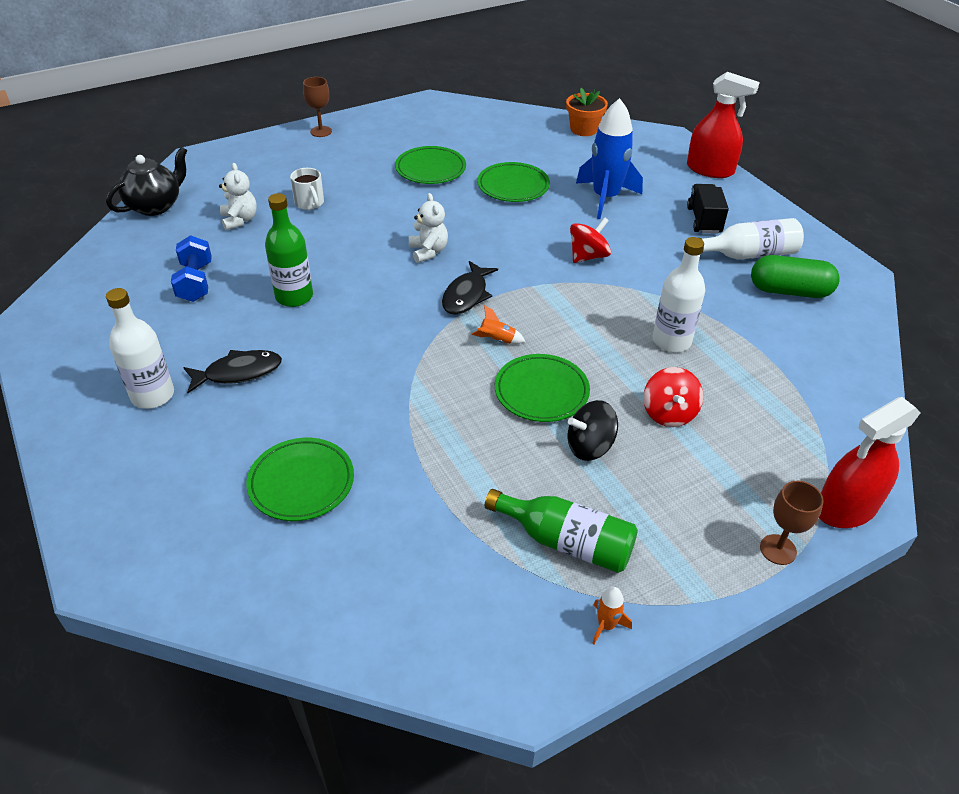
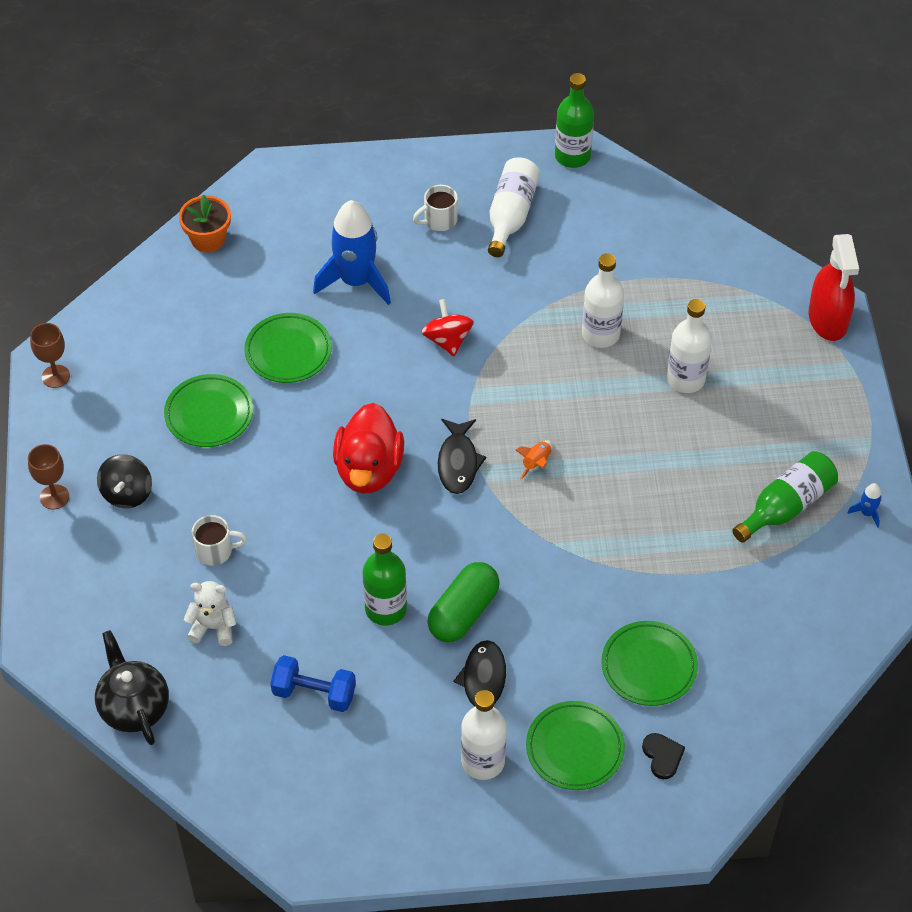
camera: 65 degrees left, 10 degrees up
(192, 525) = (662, 756): none -> black heart
(428, 251) = (369, 469): white teddy bear -> red duck
(466, 295) = (458, 462): black fish -> black fish turned 45 degrees clockwise
(541, 392) = (619, 456): green plate -> green plate (575, 748)
(589, 446) = (698, 449): black spinning top -> black spinning top (127, 493)
(606, 625) = (866, 513): orange rocket -> blue rocket
(669, 413) = (685, 379): red spinning top -> white bottle
(704, 220) = (439, 220): black truck -> white mug
(710, 169) = (354, 169): red spray bottle -> none
(778, 549) = (846, 380): brown goblet -> brown goblet (55, 376)
(789, 291) = (577, 215): green capsule -> green capsule (463, 612)
(849, 271) = (572, 156): none -> green bottle

